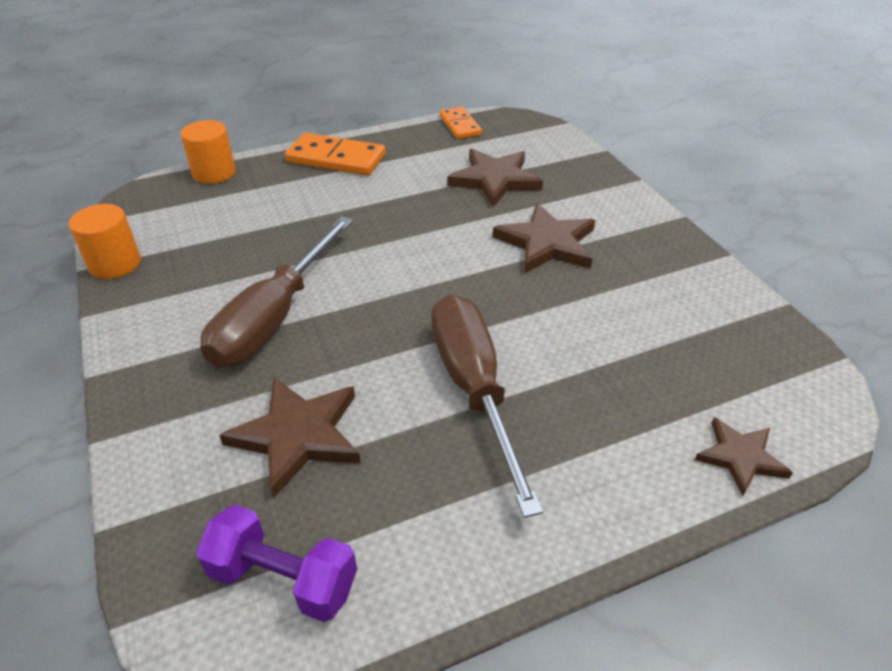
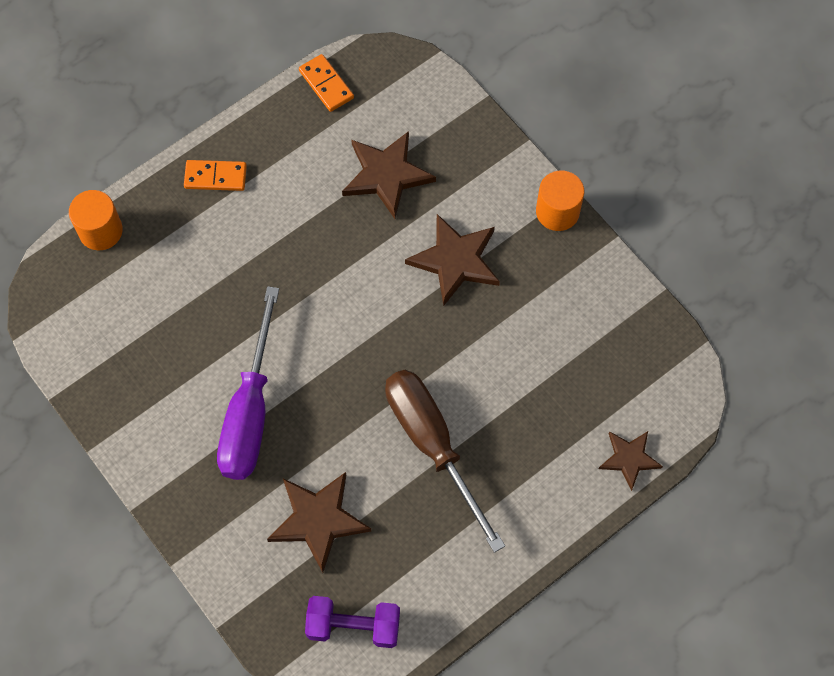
camera: 15 degrees left, 25 degrees up
(115, 264) = (78, 383): orange cylinder -> orange cylinder (557, 212)
(274, 317) = (250, 411): brown screwdriver -> purple screwdriver
(336, 158) = (215, 177): orange domino -> orange domino, size x0.63

